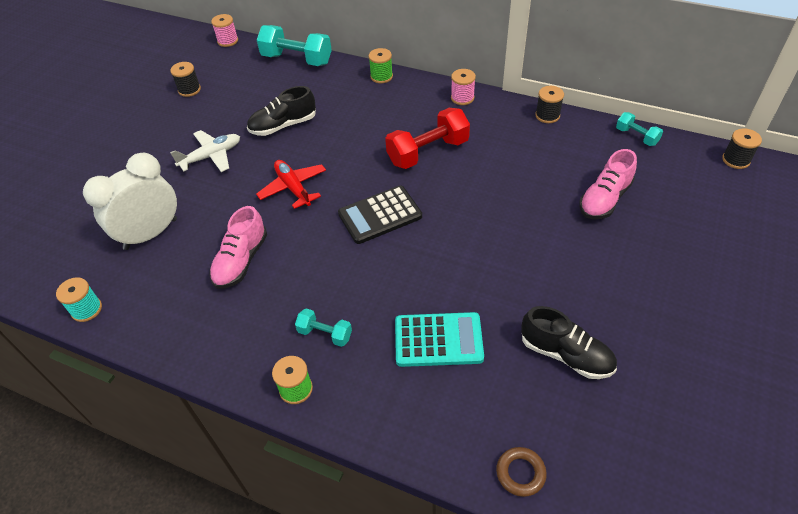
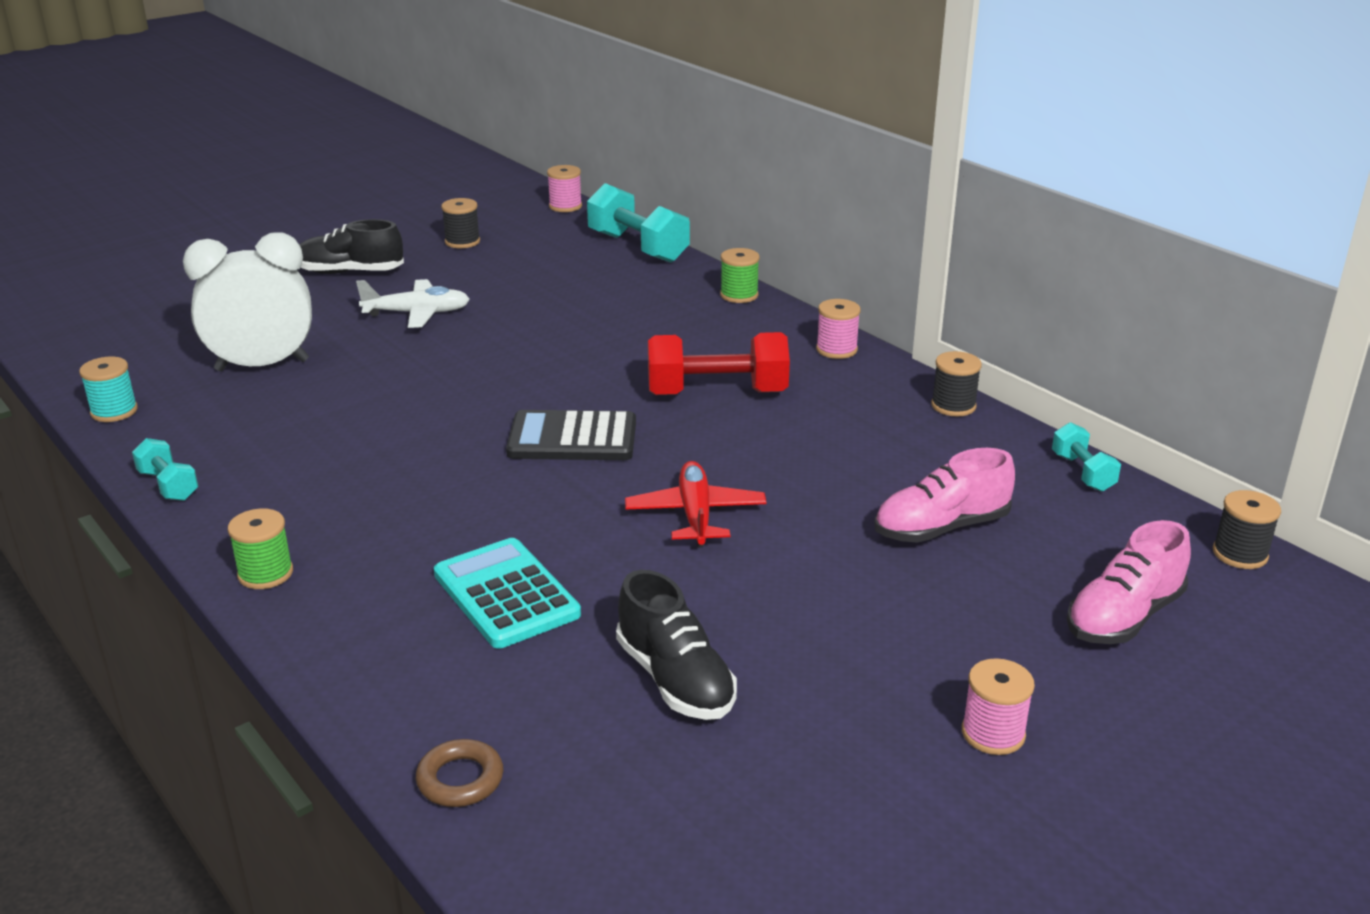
camera: 25 degrees right, 20 degrees down
(241, 261) = (340, 426): pink shoe -> pink shoe (1123, 617)
(283, 125) = (544, 309): black shoe -> black shoe (350, 272)
(293, 188) = (487, 375): red plane -> red plane (695, 515)
(325, 334) = (363, 533): turquoise dumbbell -> turquoise dumbbell (168, 485)
(438, 340) = (506, 594): turquoise calculator -> turquoise calculator turned 150 degrees counterclockwise
(723, 316) = (993, 733): none -> pink spool

